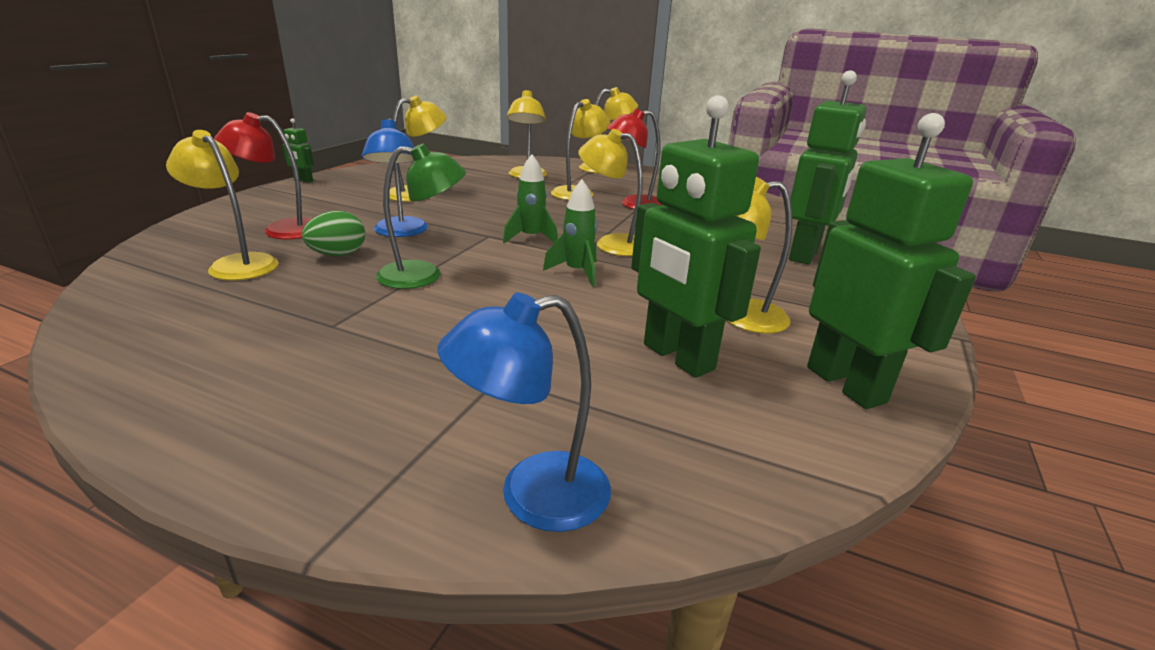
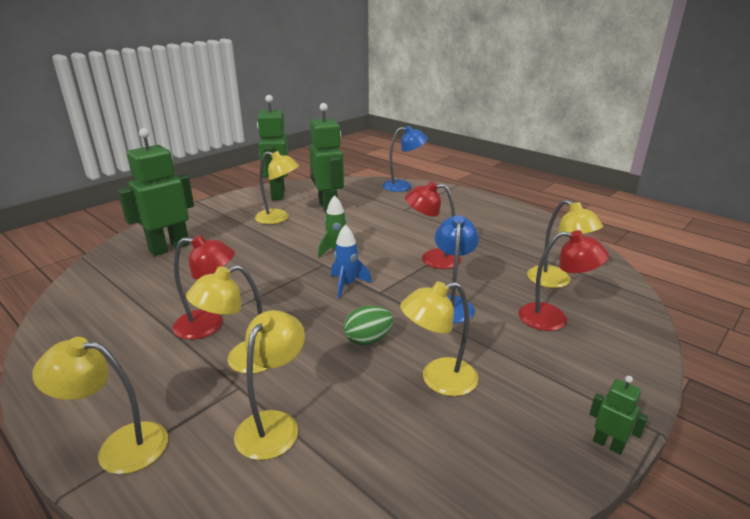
camera: 160 degrees left, 0 degrees up
(338, 255) = (492, 282): green egg -> green egg (368, 340)
(423, 275) = (432, 259): green lamp -> red lamp
(531, 238) = (347, 285): green rocket -> blue rocket
(612, 243) = (290, 272): yellow lamp -> none

